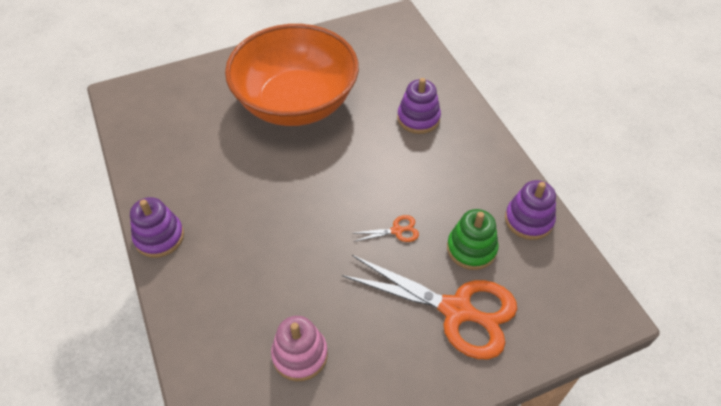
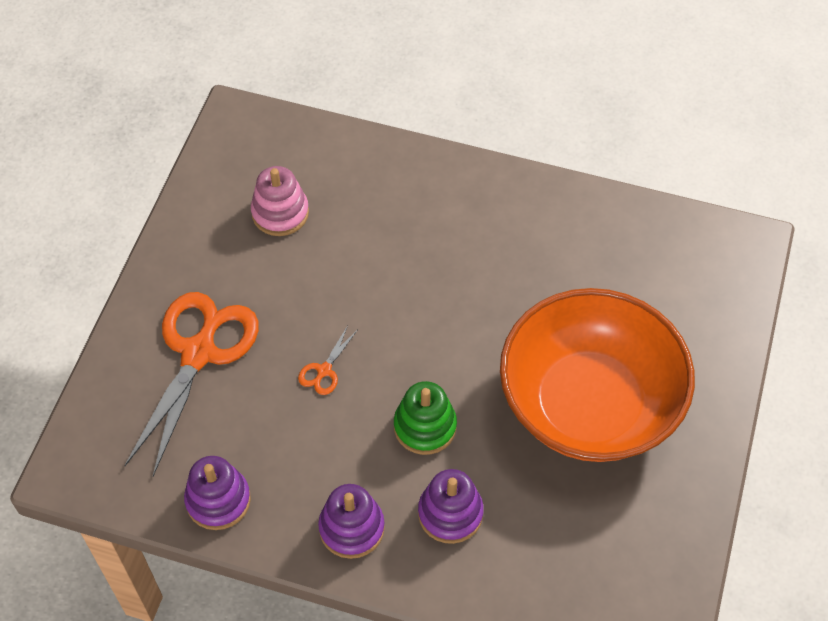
camera: 130 degrees right, 5 degrees up
(159, 237) = (500, 181): purple stacking toy -> purple stacking toy (351, 528)
(457, 310) = (199, 352): orange scissors -> orange scissors turned 135 degrees clockwise
(471, 249) = (242, 418): green stacking toy -> green stacking toy (425, 426)

